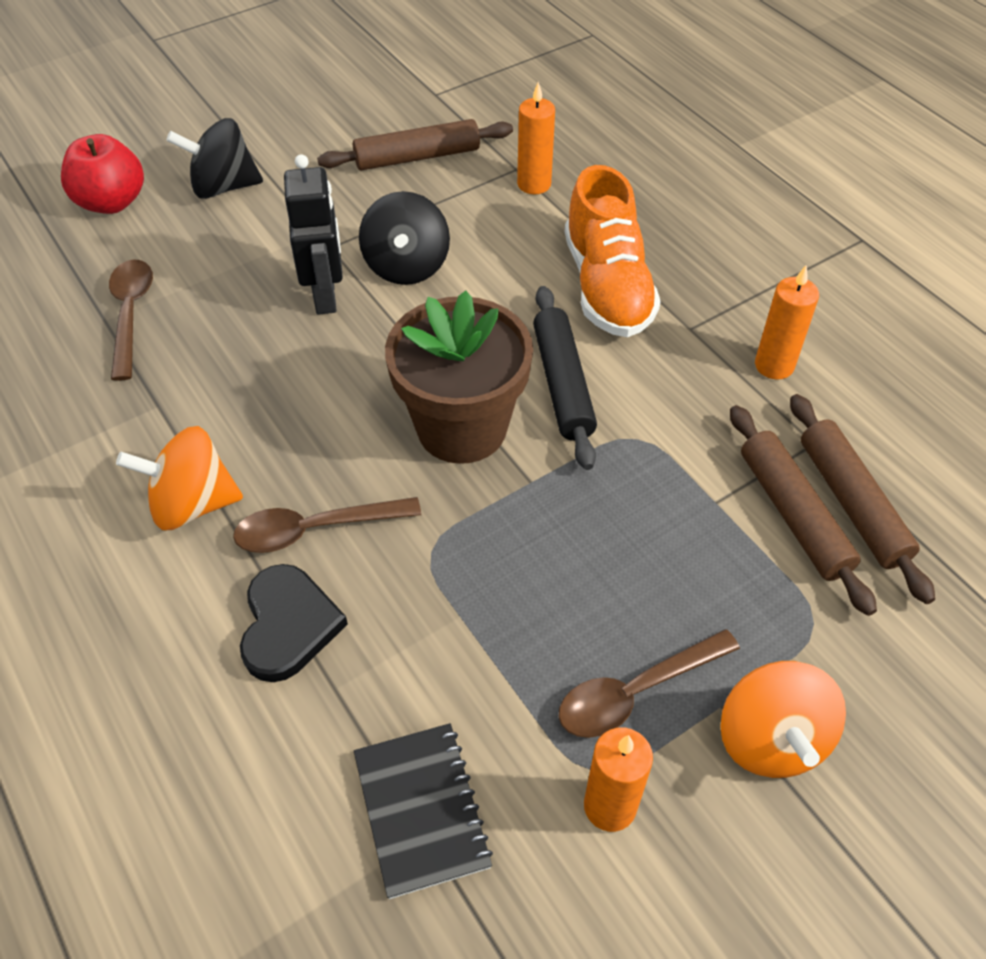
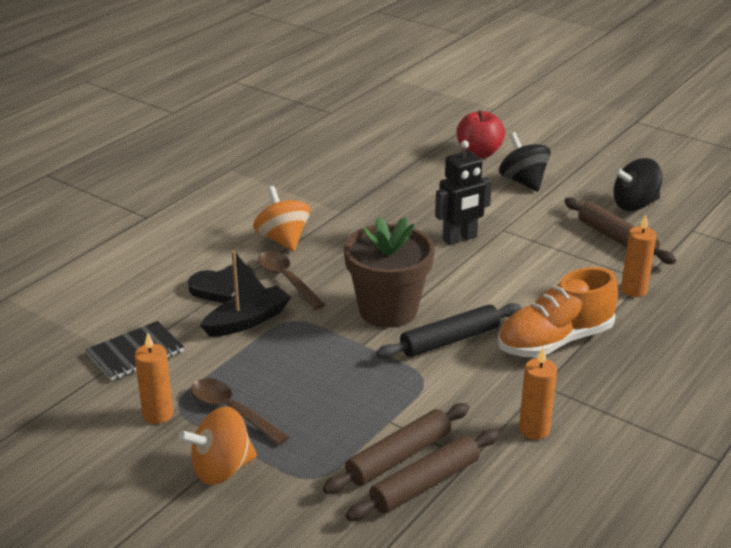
camera: 70 degrees right, 20 degrees down
(131, 314) = (399, 184): brown spoon -> none
(404, 613) = (247, 321): none -> black boat
(406, 266) = (508, 259): black spinning top -> black spinning top (635, 204)

